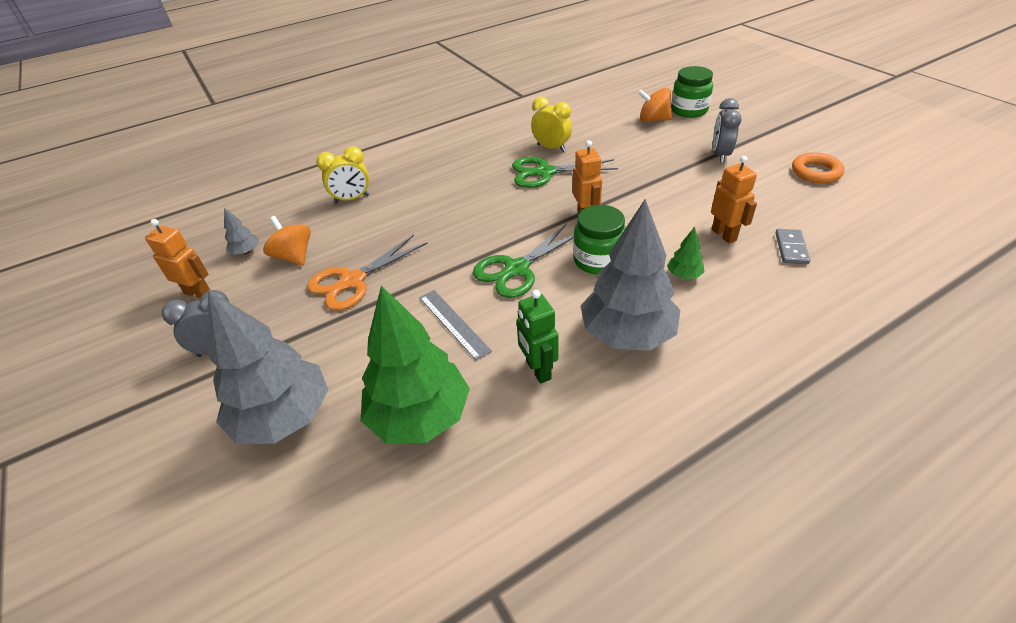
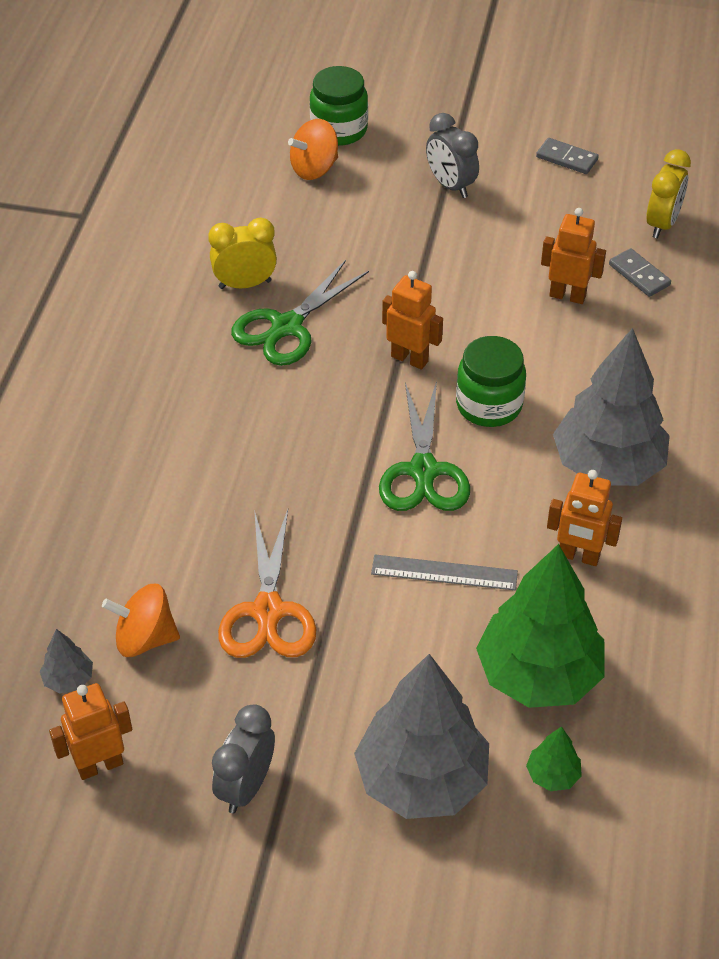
camera: 50 degrees left, 5 degrees up
(352, 199) = (91, 519): yellow clock -> yellow clock (662, 224)
(538, 370) = (578, 556): green robot -> orange robot
(684, 275) = (584, 368): green tree -> green tree (552, 775)
(815, 172) = (567, 158): orange ring -> grey domino

